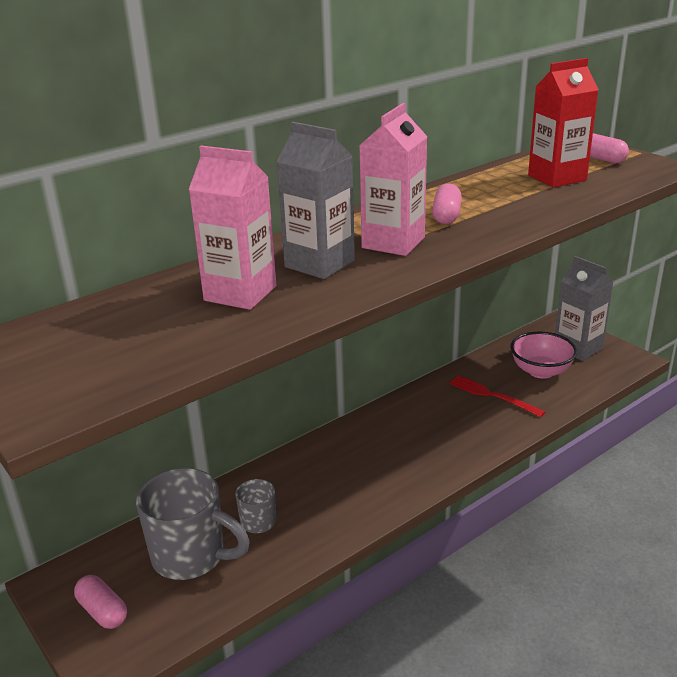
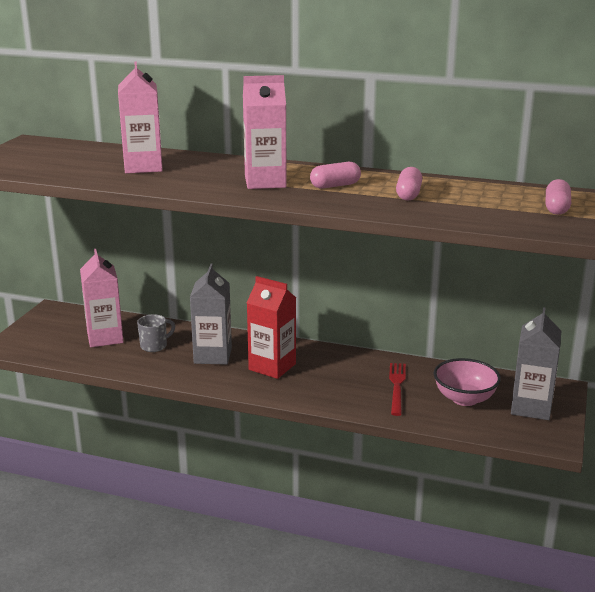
camera: 55 degrees right, 5 degrees down
(102, 611) = (43, 330): pink capsule -> pink capsule (408, 194)
(191, 556) = (105, 338): grey mug -> pink carton
(319, 264) = (206, 173): grey carton -> grey carton (213, 355)
(557, 178) = (477, 201): red carton -> red carton (272, 367)

